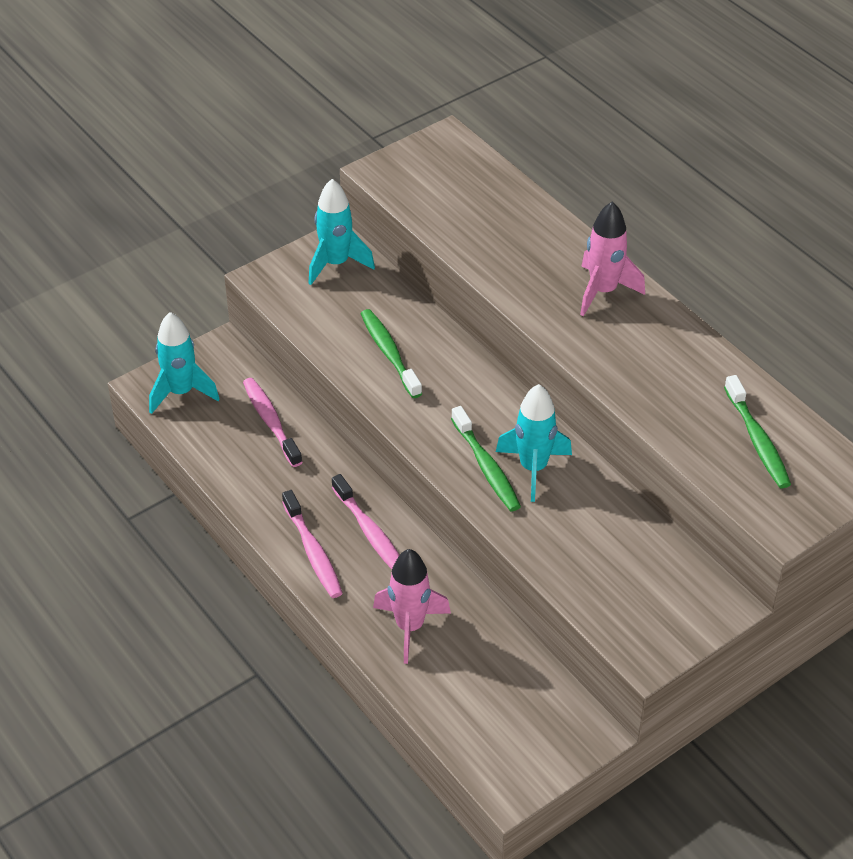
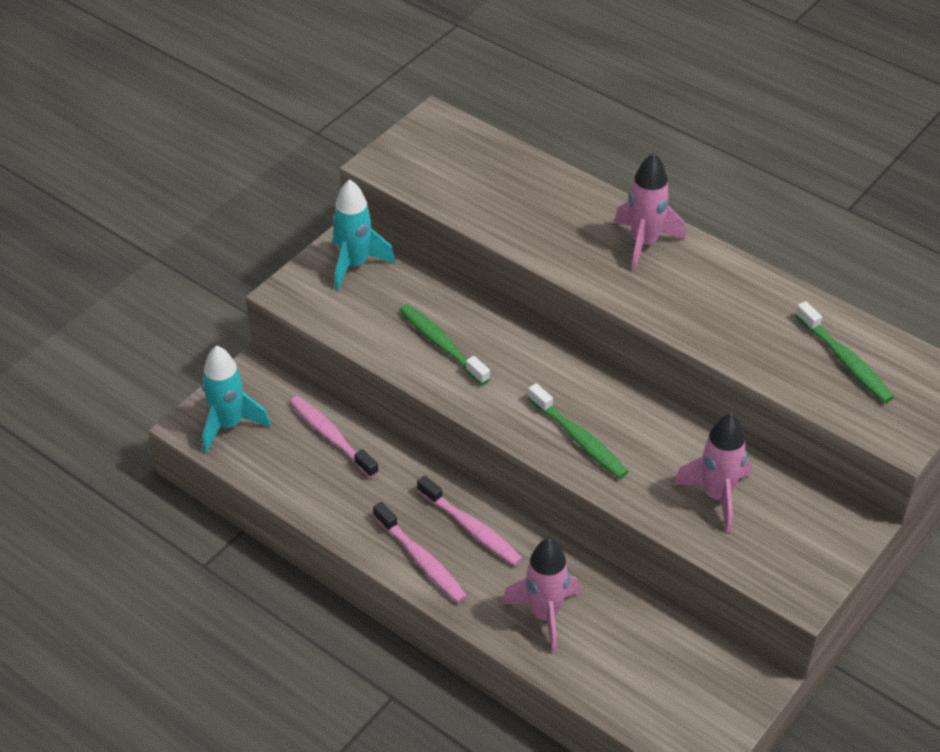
camera: 15 degrees left, 0 degrees up
(533, 468) = (624, 431): turquoise rocket -> none
(599, 547) = (717, 496): none -> pink rocket

